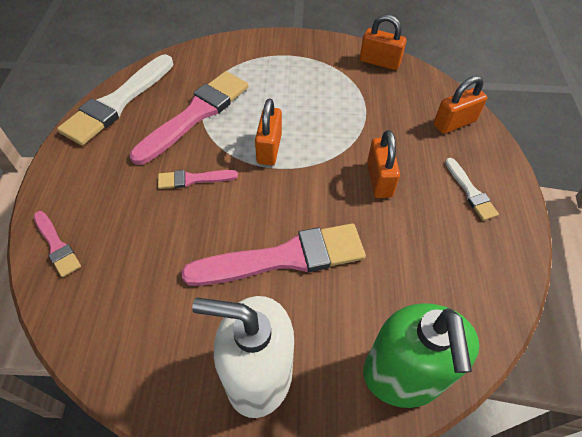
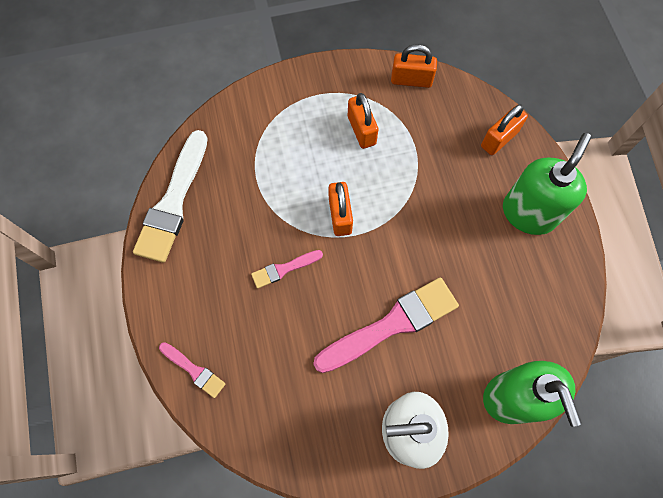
camera: 15 degrees left, 15 degrees up
(196, 114) = (256, 195): pink brush -> none
(379, 179) = (448, 222): orange padlock -> orange padlock (361, 130)
(470, 192) = (528, 213): white brush -> green soap dispenser

